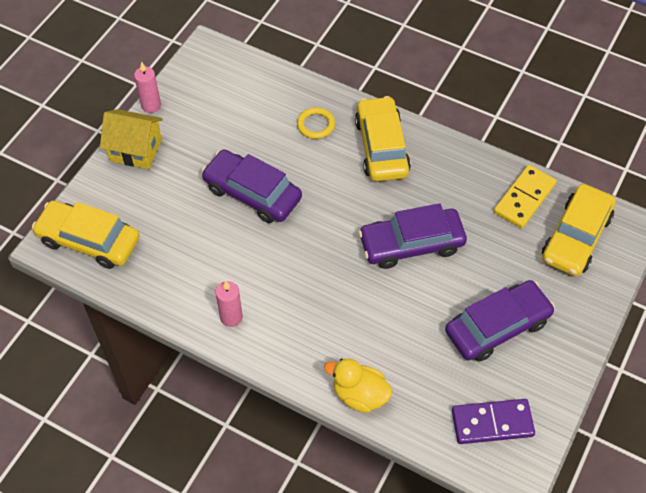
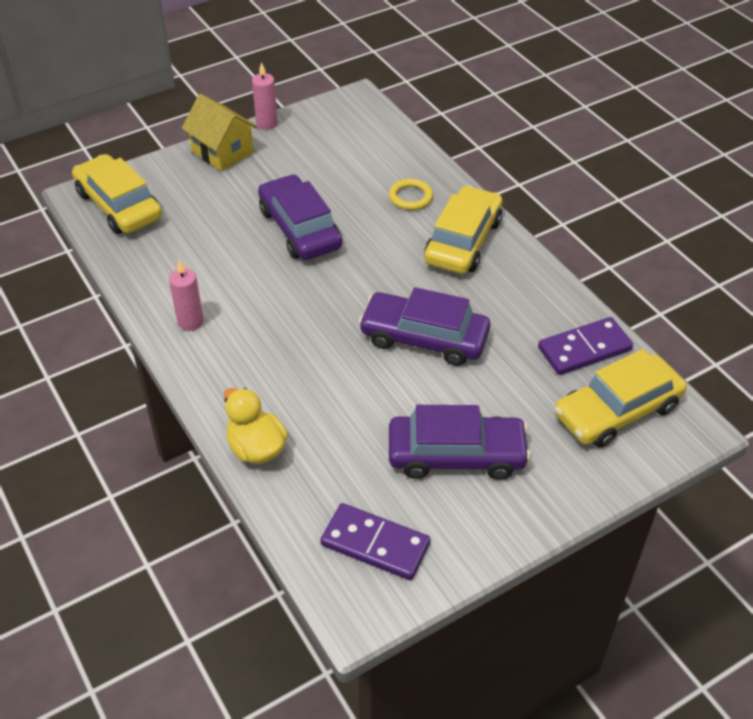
camera: 30 degrees right, 10 degrees down
(524, 198) = (584, 349): yellow domino -> purple domino

